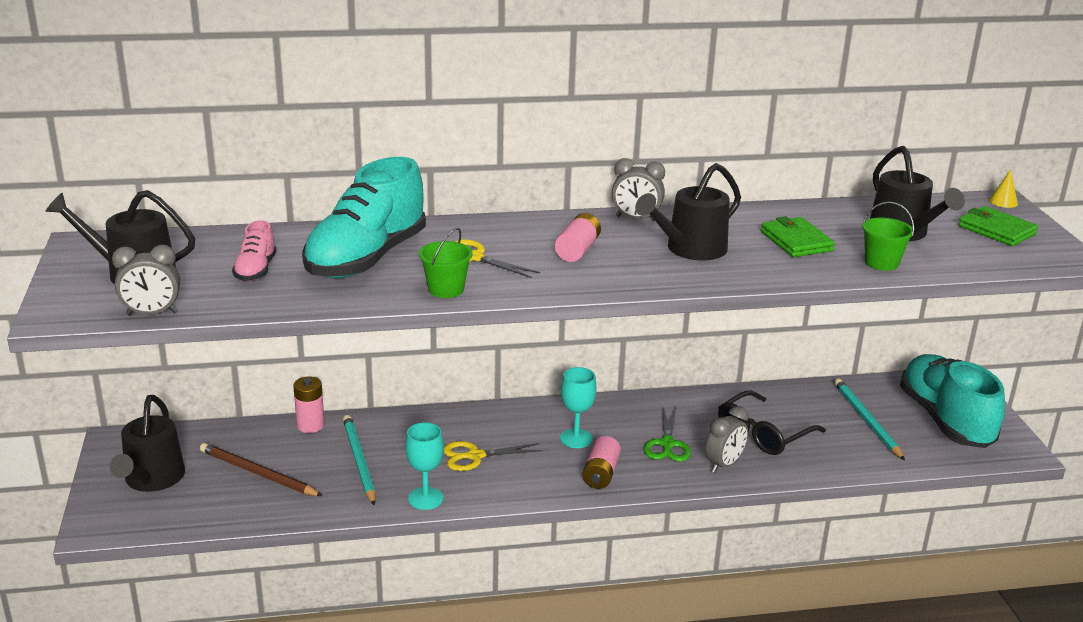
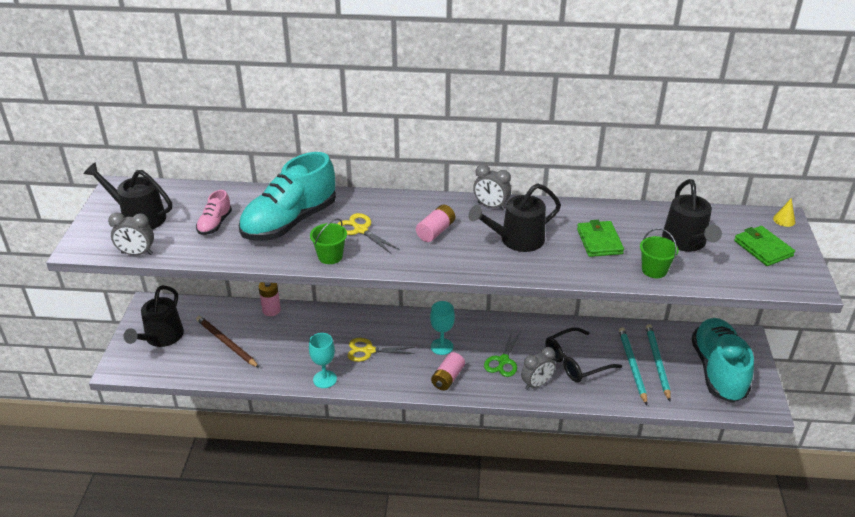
camera: 15 degrees right, 10 degrees up
(359, 461) = (292, 343): turquoise pencil -> turquoise pencil (632, 365)

